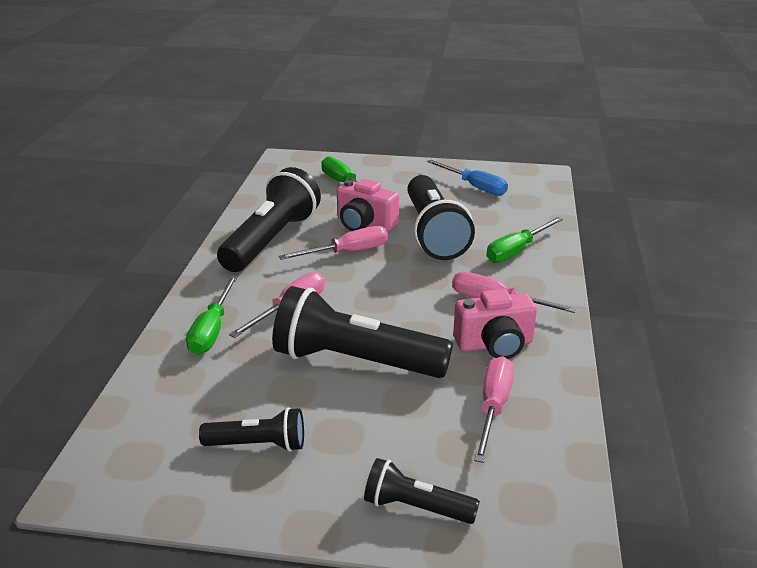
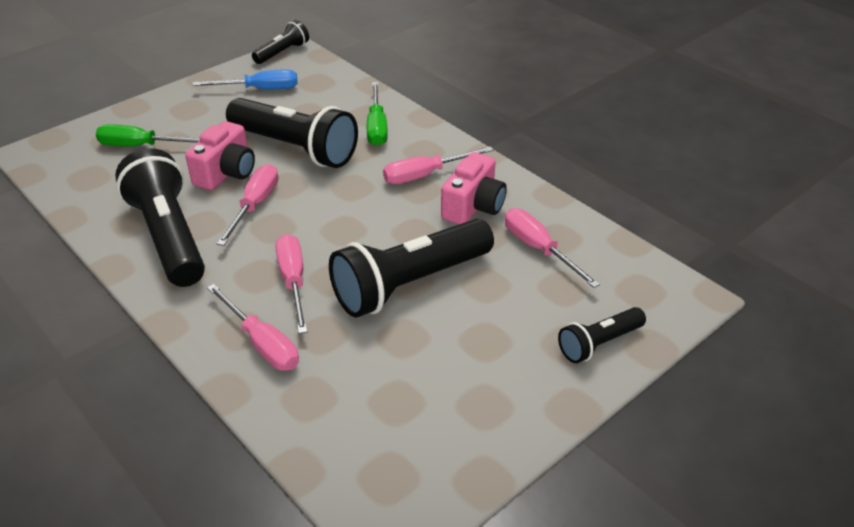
camera: 50 degrees left, 10 degrees up
(212, 330) = (262, 343): green screwdriver -> pink screwdriver
(258, 444) = (451, 390): black flashlight -> black flashlight (282, 52)
(365, 224) = (226, 173): pink camera -> pink camera turned 45 degrees counterclockwise

